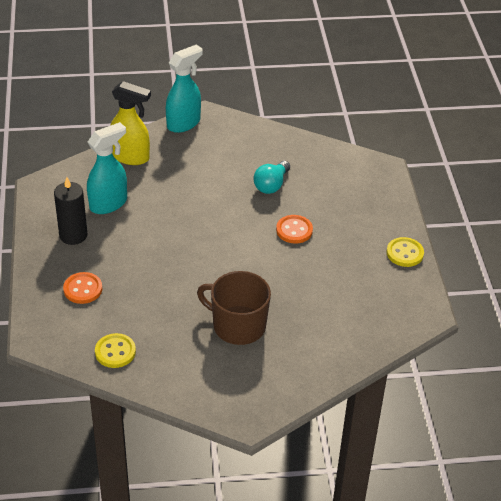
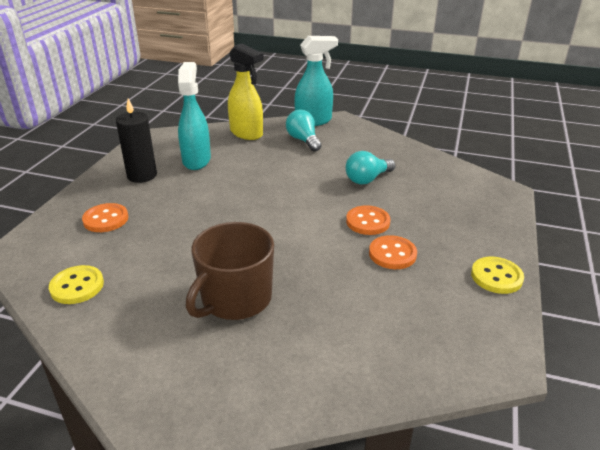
camera: 25 degrees right, 10 degrees down
(109, 204) = (196, 160): turquoise spray bottle -> turquoise spray bottle turned 75 degrees counterclockwise
(190, 152) = (303, 140): none -> turquoise light bulb
(238, 325) = (235, 299): brown mug -> brown mug turned 105 degrees counterclockwise
(326, 255) = (392, 254): none -> orange button

